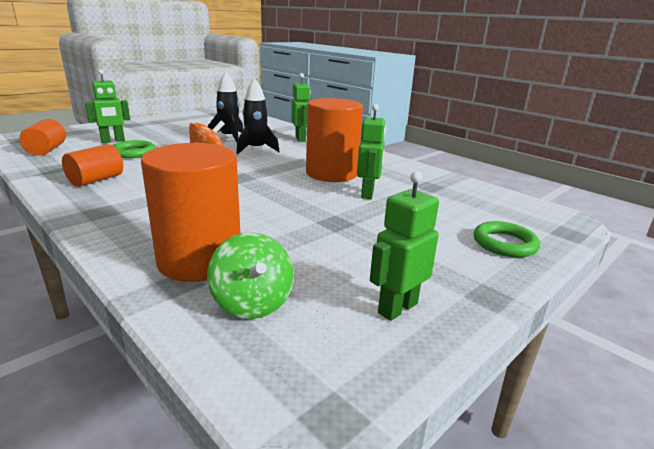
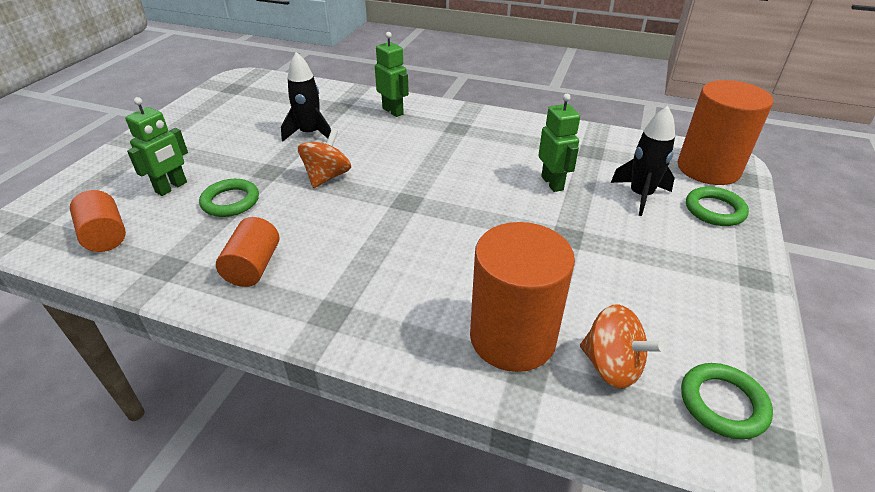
camera: 25 degrees left, 15 degrees up
(252, 303) = (611, 366): green spinning top -> orange spinning top
(256, 149) = (367, 147): black rocket -> black rocket (640, 195)
(320, 367) = (723, 403): none -> green ring
(331, 173) = (488, 163): orange cylinder -> orange cylinder (708, 169)
(397, 308) = (712, 319): green robot -> none

